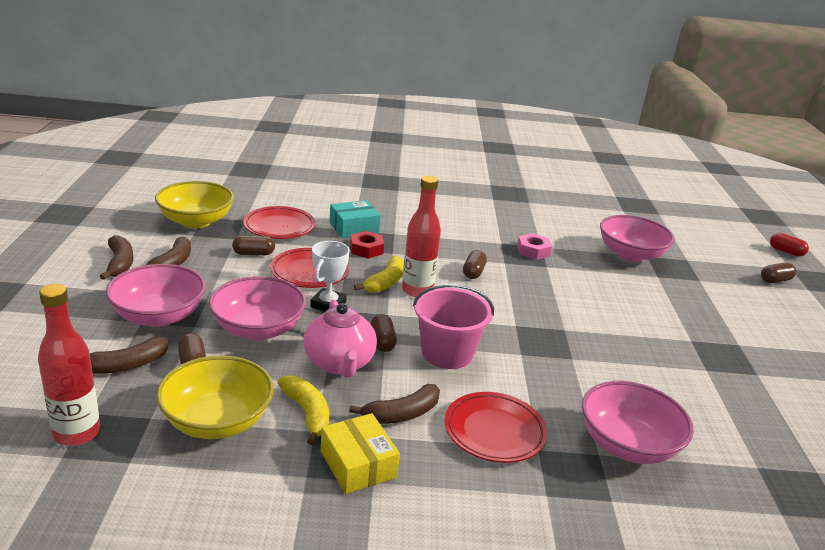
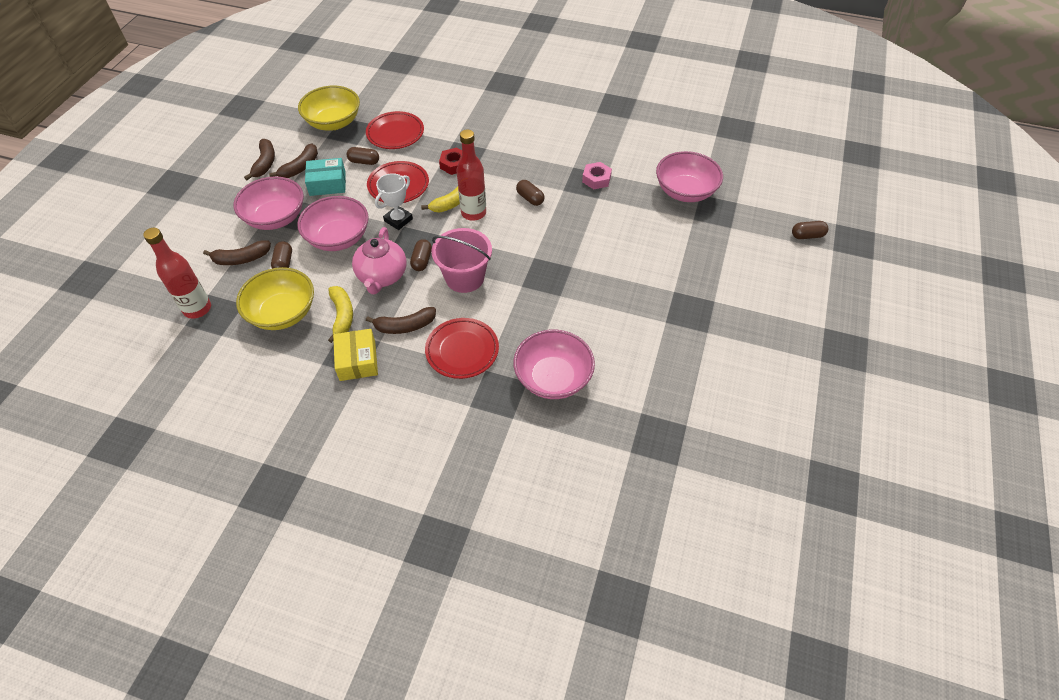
camera: 20 degrees right, 25 degrees up
(354, 228) = (455, 139): turquoise box -> turquoise box (327, 183)
(473, 272) = (530, 198): brown capsule -> brown capsule turned 75 degrees counterclockwise
(786, 252) = (848, 202): red capsule -> none

